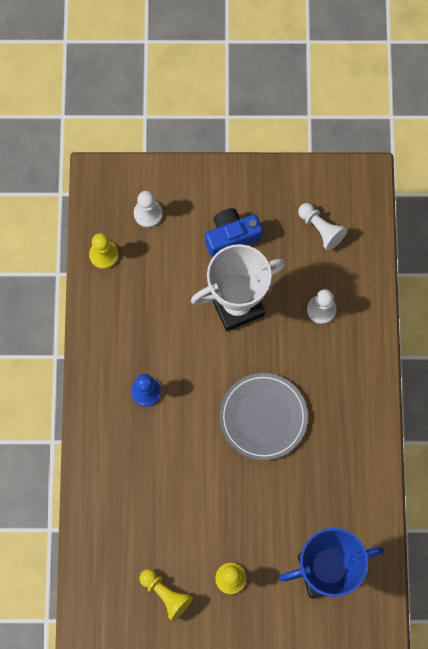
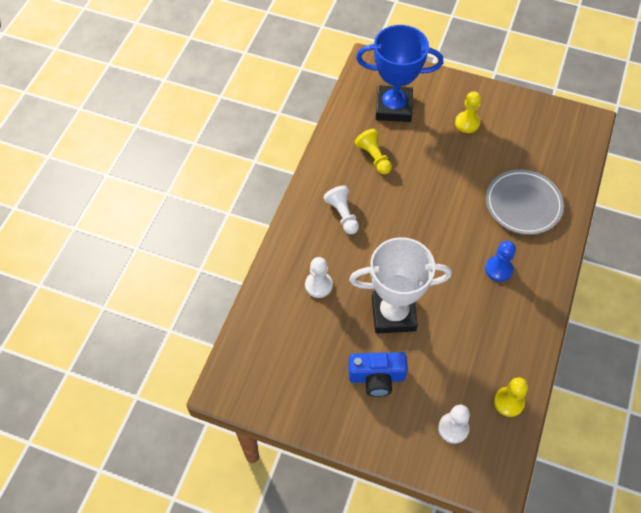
camera: 160 degrees left, 15 degrees down
(166, 594) = (520, 128): yellow pawn -> yellow pawn (374, 157)
(263, 417) = (402, 219): grey plate -> grey plate (523, 204)
(321, 229) = (288, 355): white pawn -> white pawn (342, 215)

